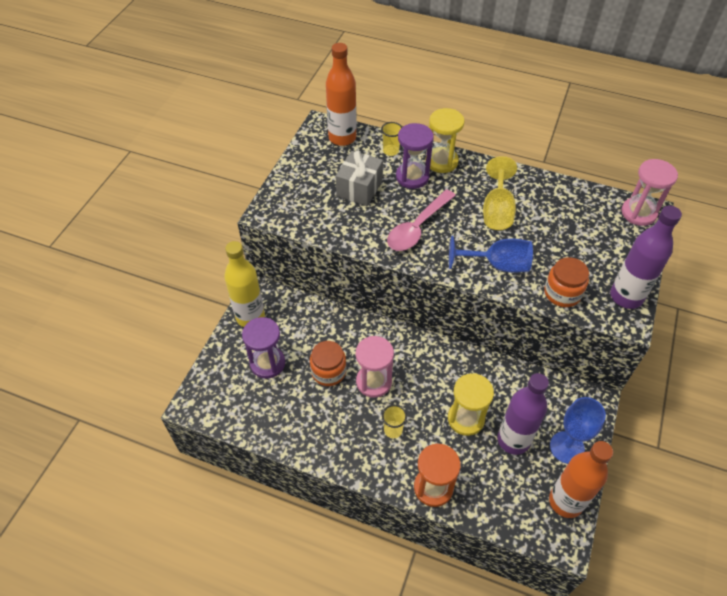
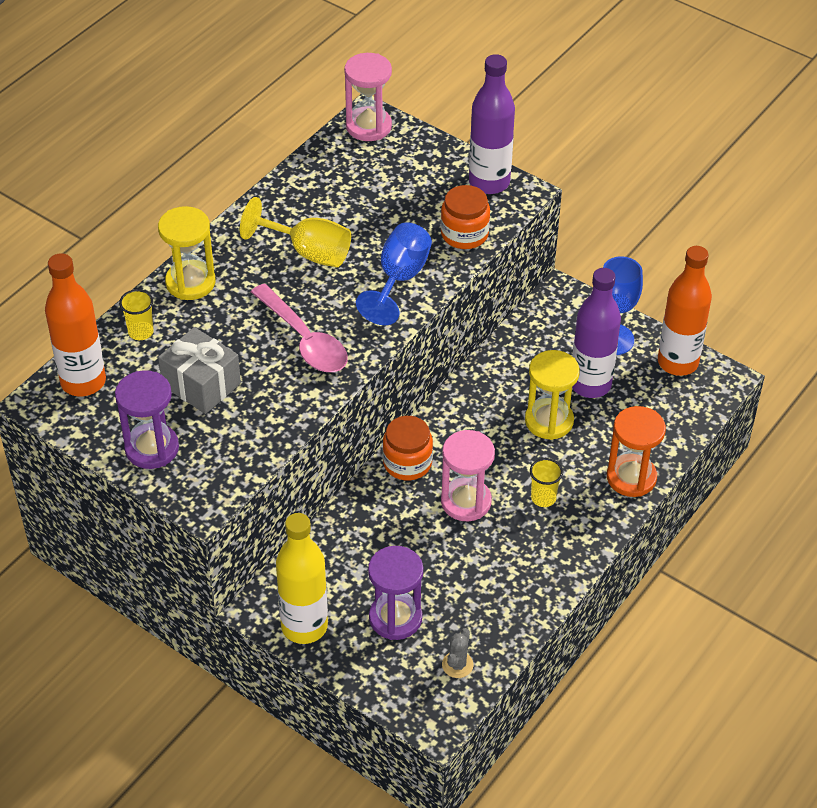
camera: 75 degrees left, 5 degrees down
(238, 407) = (457, 665): none -> grey cactus
(328, 371) = (433, 548): orange jar -> orange jar (407, 463)
(412, 177) = (206, 321): purple hourglass -> purple hourglass (152, 448)

